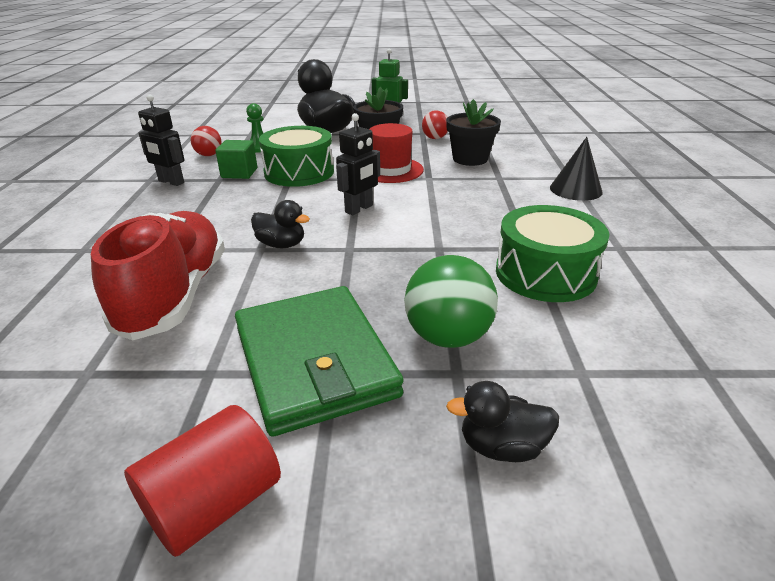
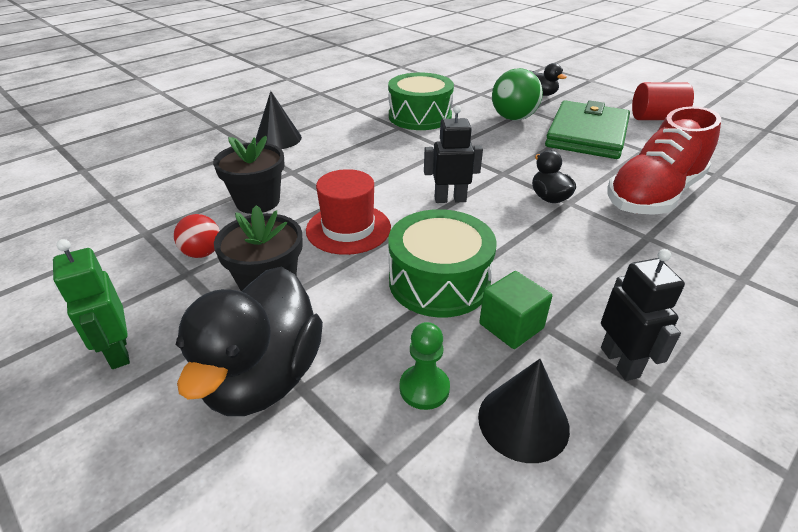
camera: 135 degrees left, 5 degrees up
(209, 155) = (523, 421): red ball -> black cone

